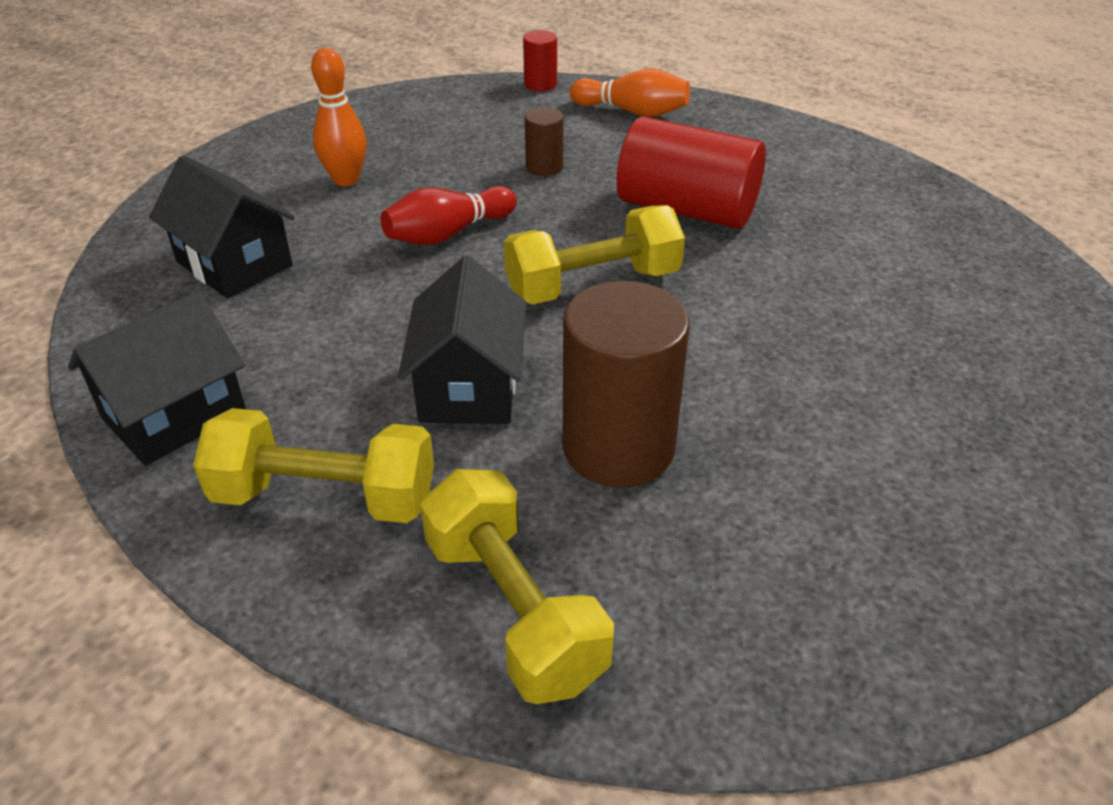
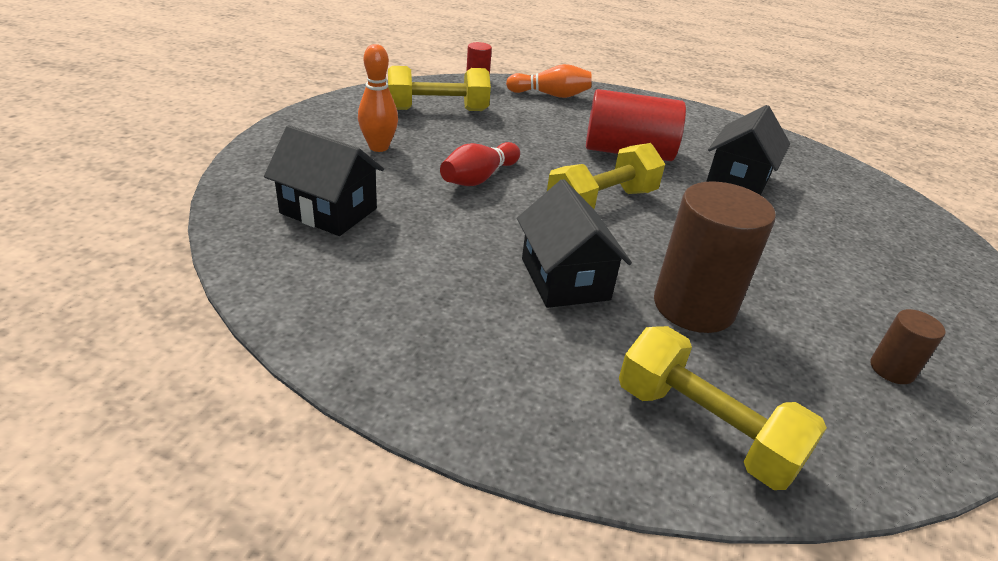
camera: 20 degrees left, 5 degrees down
(174, 415) = (351, 327): black house -> black house (738, 179)
(325, 497) = (513, 371): yellow dumbbell -> yellow dumbbell (438, 110)
(544, 167) = (516, 131): brown cylinder -> brown cylinder (891, 369)

